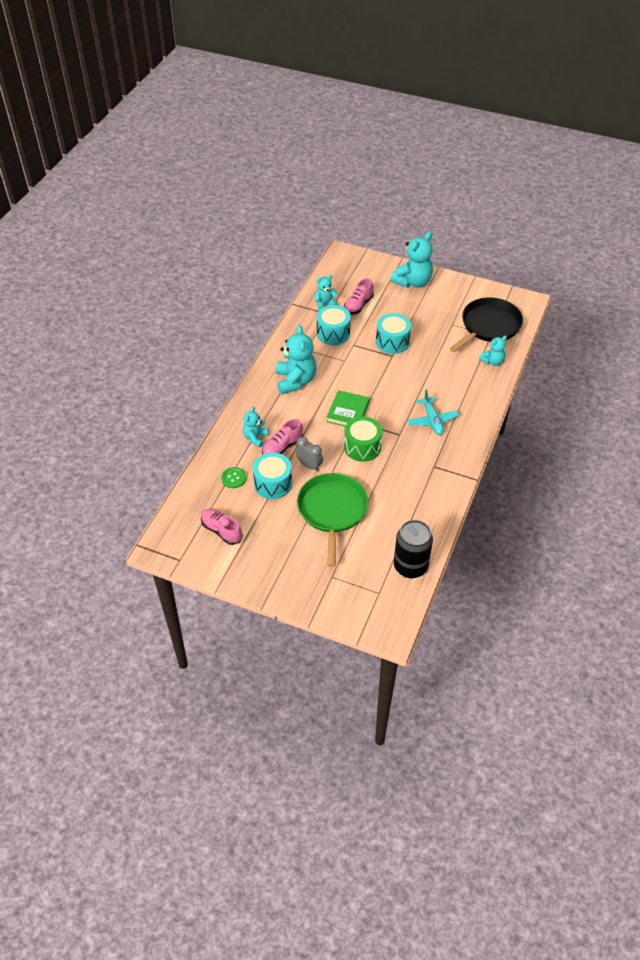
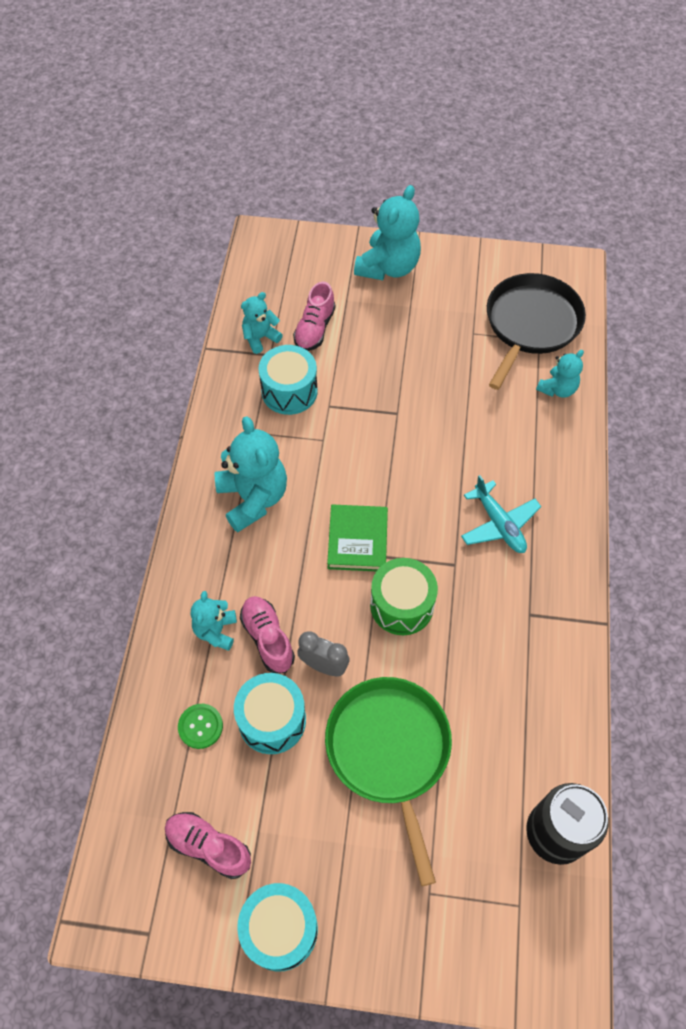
camera: 15 degrees left, 10 degrees up
(282, 447) = (267, 638): pink shoe -> pink shoe turned 120 degrees clockwise
(392, 342) = (389, 386): turquoise drum -> turquoise drum (280, 929)

